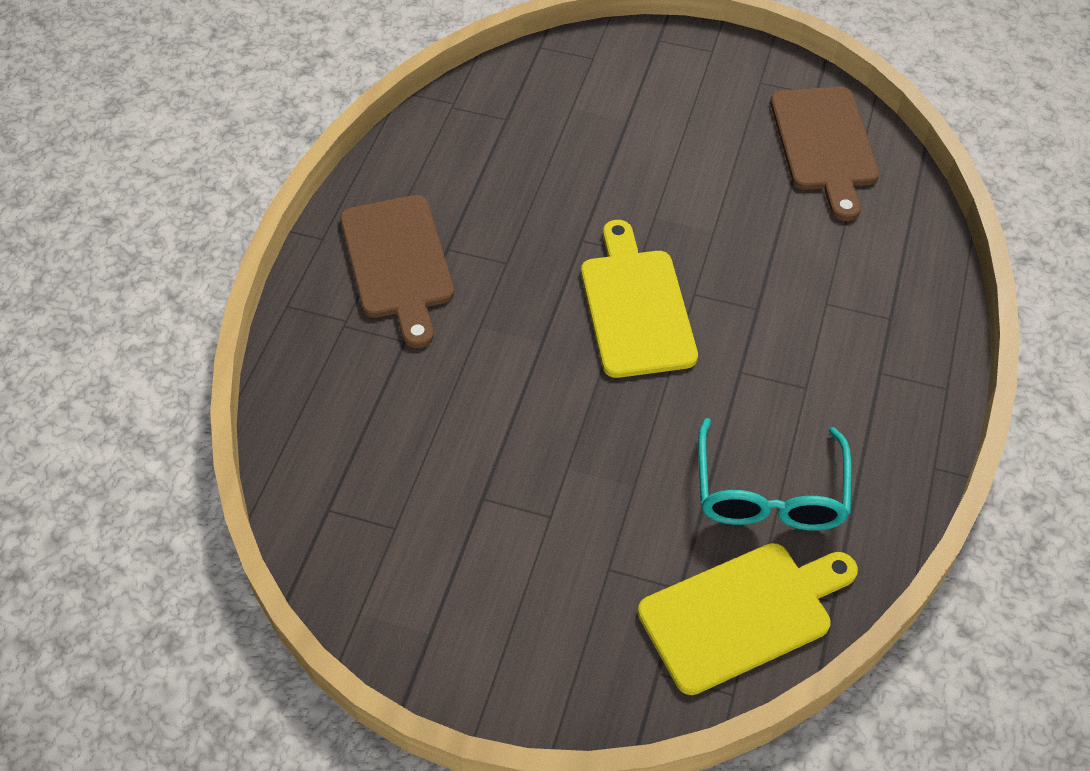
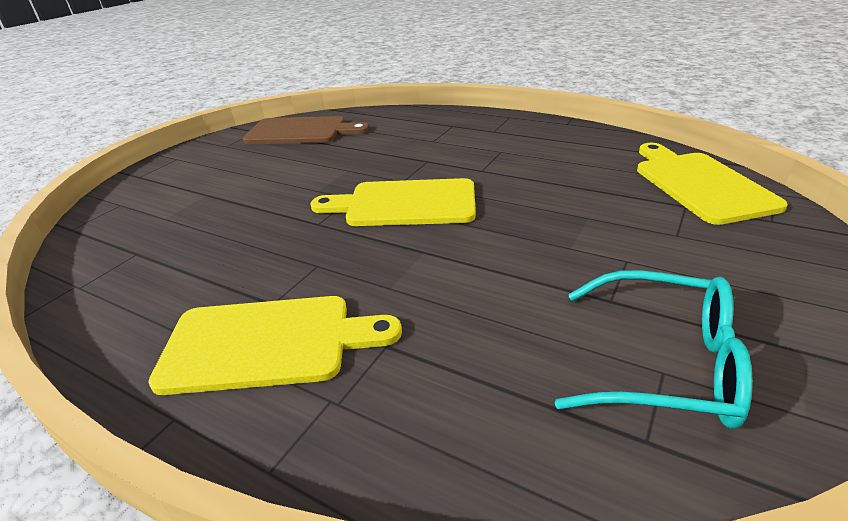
camera: 75 degrees left, 20 degrees down
(398, 263) = (267, 343): brown cutting board -> yellow cutting board
(769, 492) = (590, 168): turquoise glasses -> turquoise glasses (662, 363)

